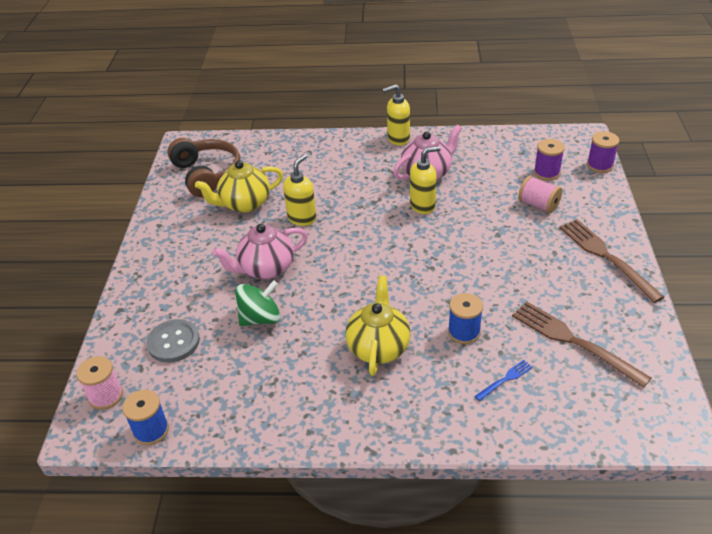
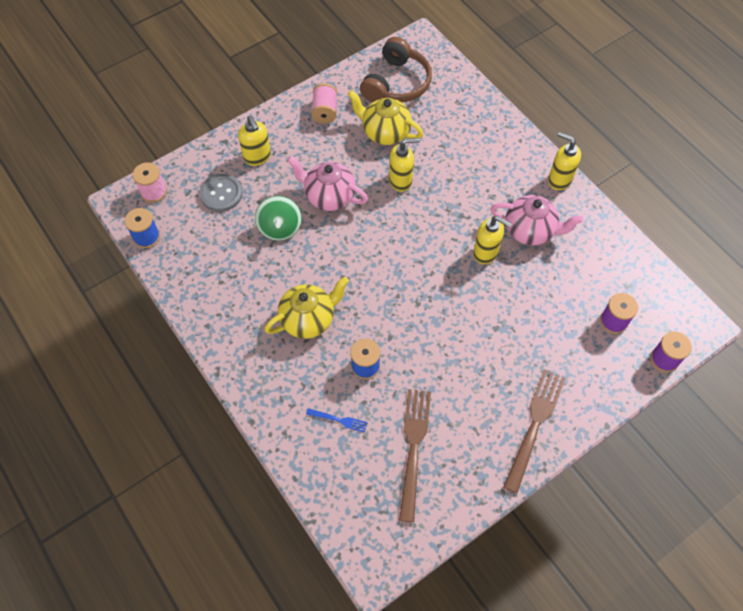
camera: 50 degrees right, 20 degrees up
(166, 295) = (257, 157): none -> yellow soap dispenser
(260, 318) = (280, 228): green spinning top -> green spinning top turned 60 degrees clockwise
(538, 205) = (561, 338): pink spool -> pink spool (325, 111)

